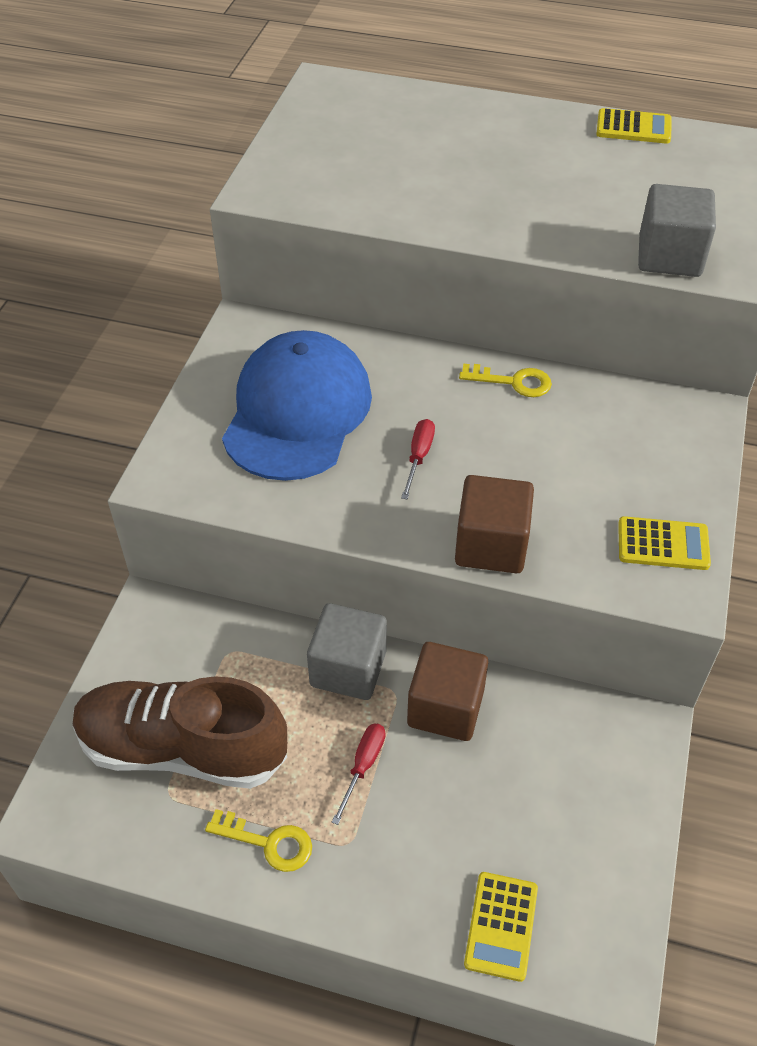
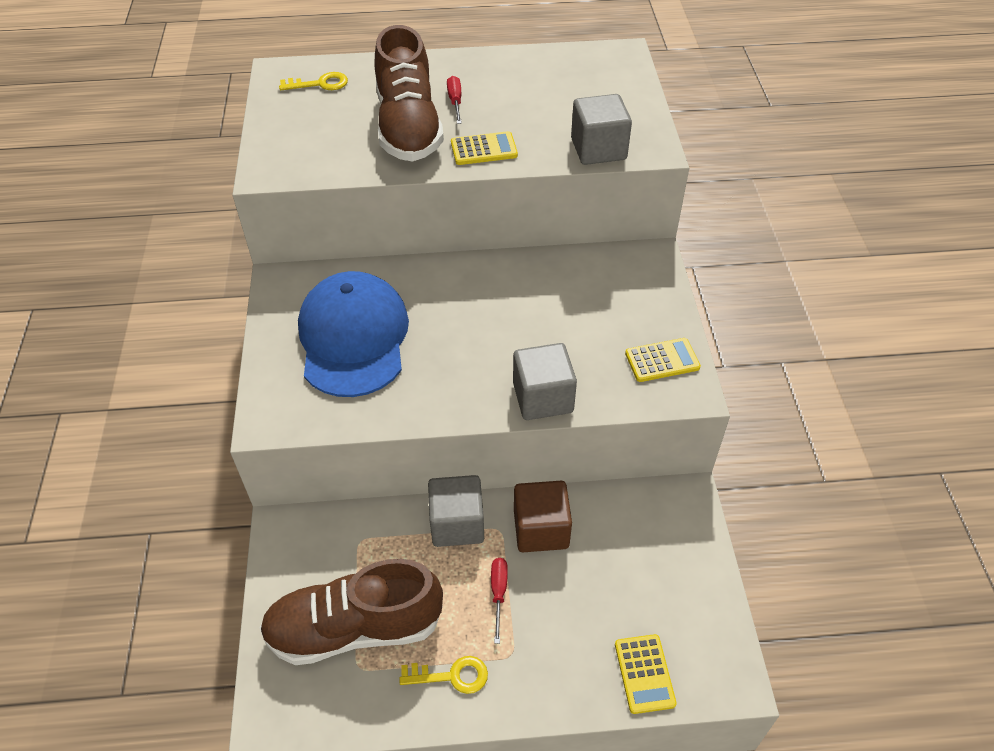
camera: 20 degrees left, 0 degrees up
(418, 457) = (461, 346): red screwdriver -> red screwdriver (455, 101)
(444, 178) = (408, 127): none -> brown shoe
(491, 545) = (543, 397): brown cube -> grey cube
(513, 382) = (507, 270): yellow key -> yellow key (320, 84)
(633, 127) = (531, 57): yellow calculator -> yellow calculator (484, 149)

